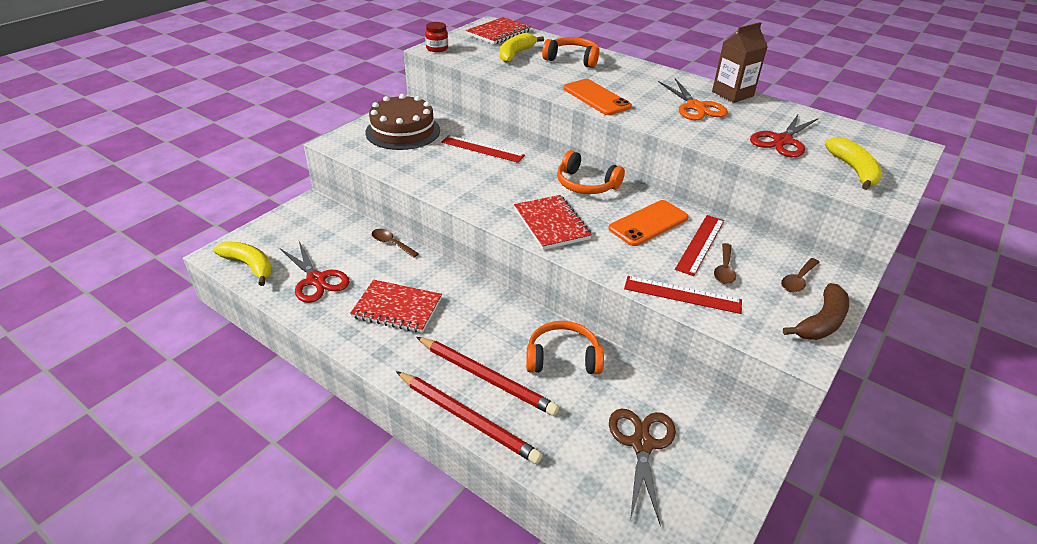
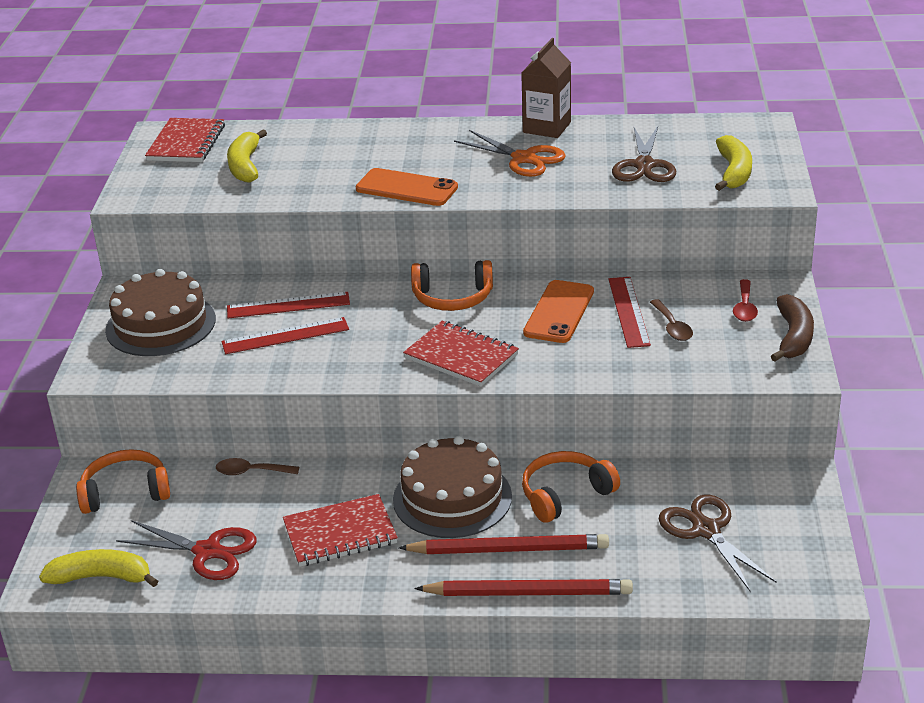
camera: 30 degrees left, 5 degrees down
(437, 48) = (134, 195): red jar -> none
(487, 320) = (452, 498): none -> brown cake
(572, 59) = (324, 148): orange headphones -> orange headphones (125, 492)
(682, 295) = (656, 368): red ruler -> red ruler (285, 336)
(782, 141) = (644, 165): red scissors -> brown scissors
(798, 280) = (744, 307): brown spoon -> red spoon
(853, 170) = (734, 172): yellow banana -> yellow banana turned 45 degrees clockwise

